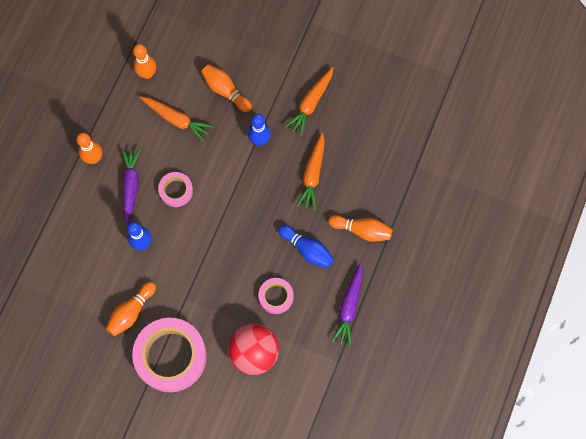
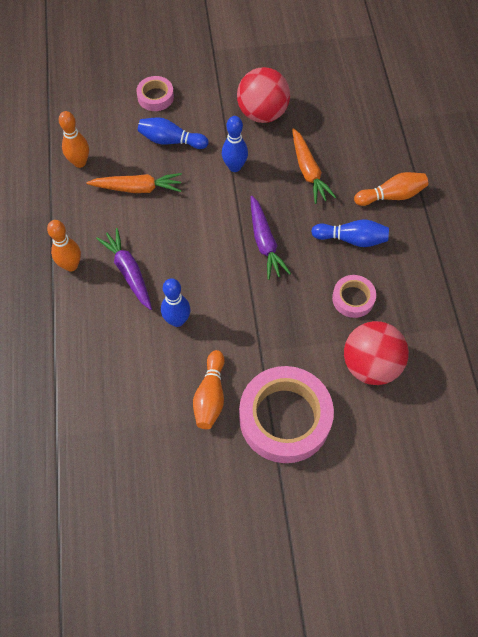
camera: 30 degrees left, 10 degrees down
(176, 190) = (180, 252): pink tape -> pink tape (155, 97)
(225, 91) = (171, 141): orange bowling pin -> blue bowling pin
(311, 103) = (262, 113): orange carrot -> red ball
(349, 307) = (432, 270): purple carrot -> purple carrot (265, 242)

